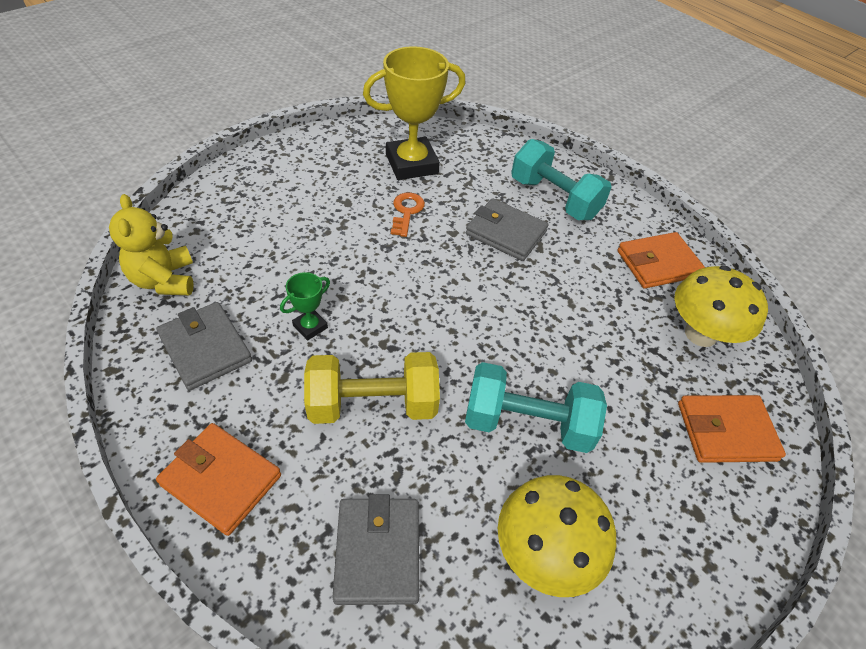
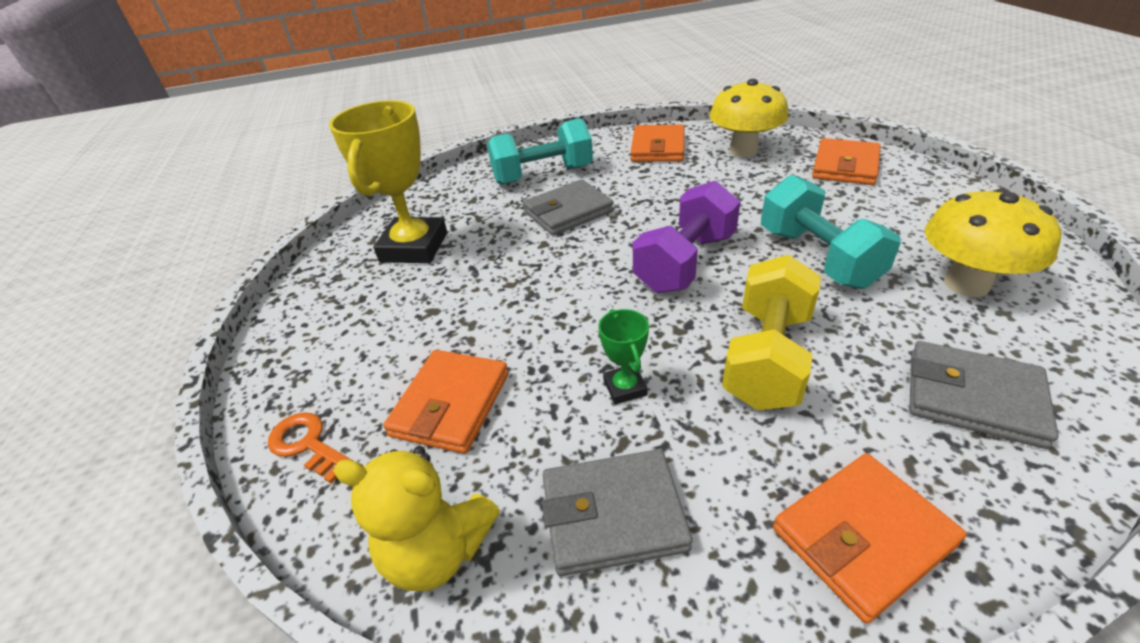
camera: 55 degrees left, 10 degrees down
(266, 245) = (451, 404): none -> orange wallet
(406, 212) = (487, 268): orange key -> orange key (307, 444)
(471, 328) = (685, 262): none -> purple dumbbell
(527, 423) = (817, 257): turquoise dumbbell -> turquoise dumbbell turned 60 degrees counterclockwise

